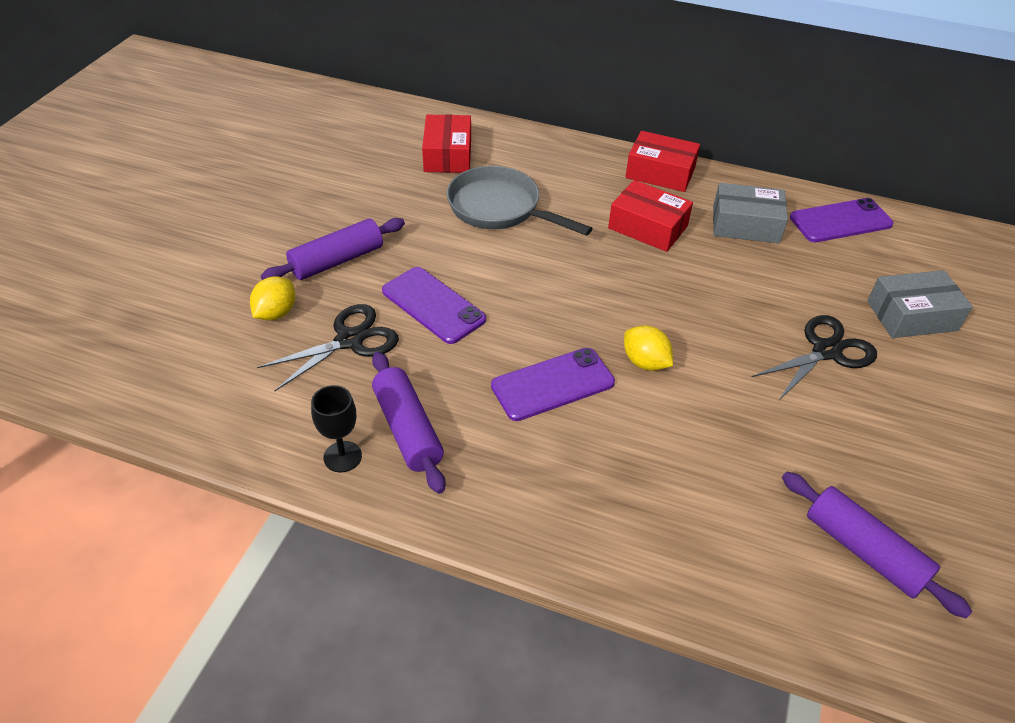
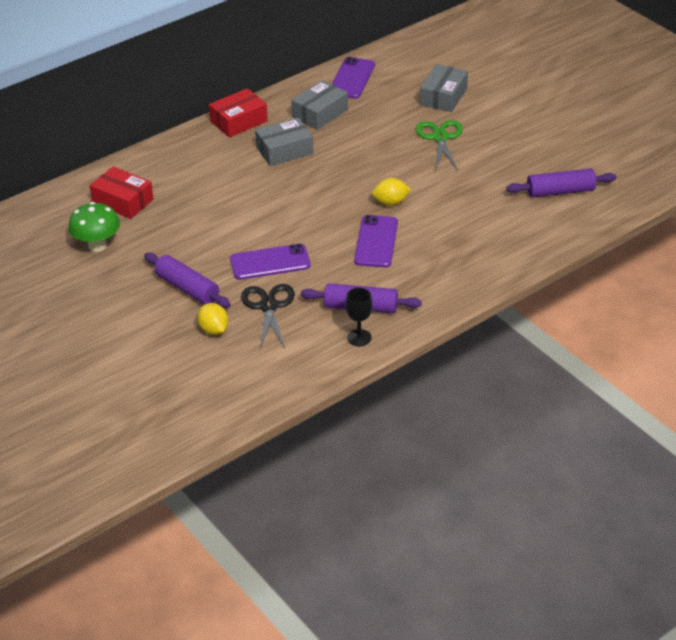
camera: 55 degrees left, 5 degrees down
(337, 260) = (187, 288): purple rolling pin -> purple rolling pin turned 45 degrees counterclockwise
(362, 169) = (97, 246): none -> green mushroom
(500, 209) = (205, 201): grey pan -> none
(648, 227) = (284, 150): red box -> grey box
(826, 351) = (440, 138): black scissors -> green scissors

